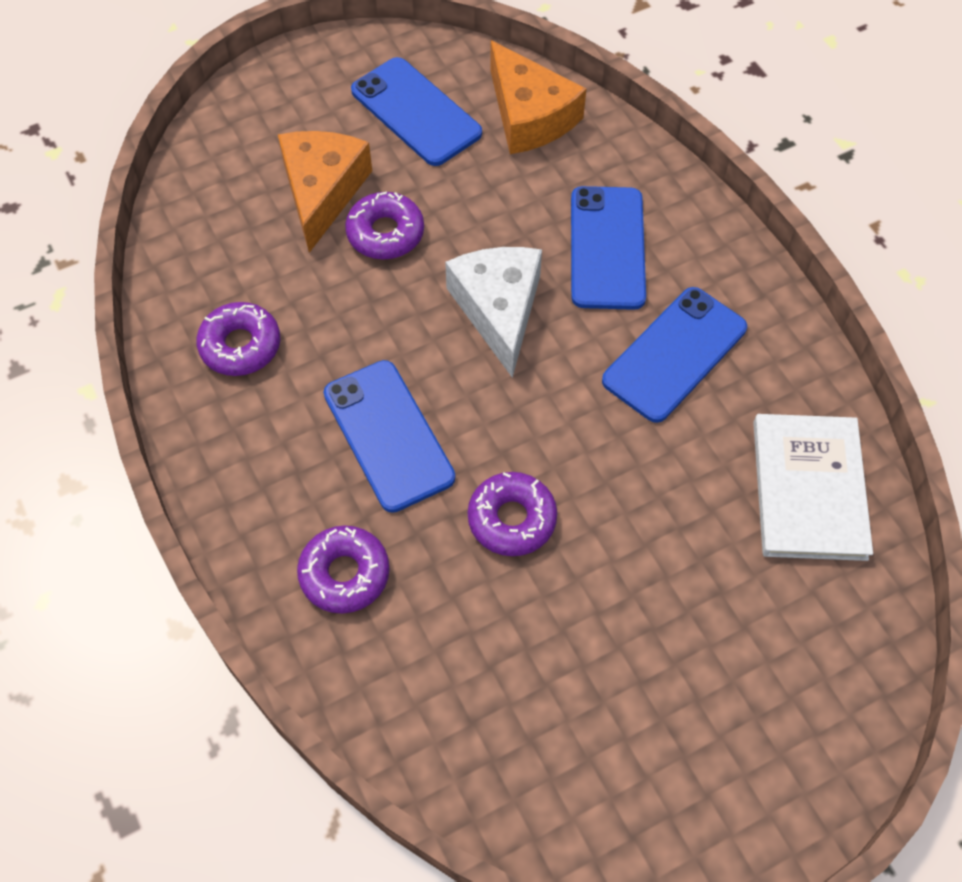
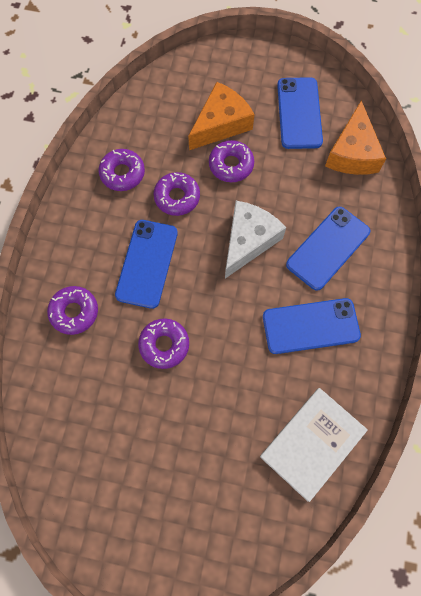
camera: 40 degrees right, 10 degrees up
(349, 323) = (177, 197): none -> purple donut

